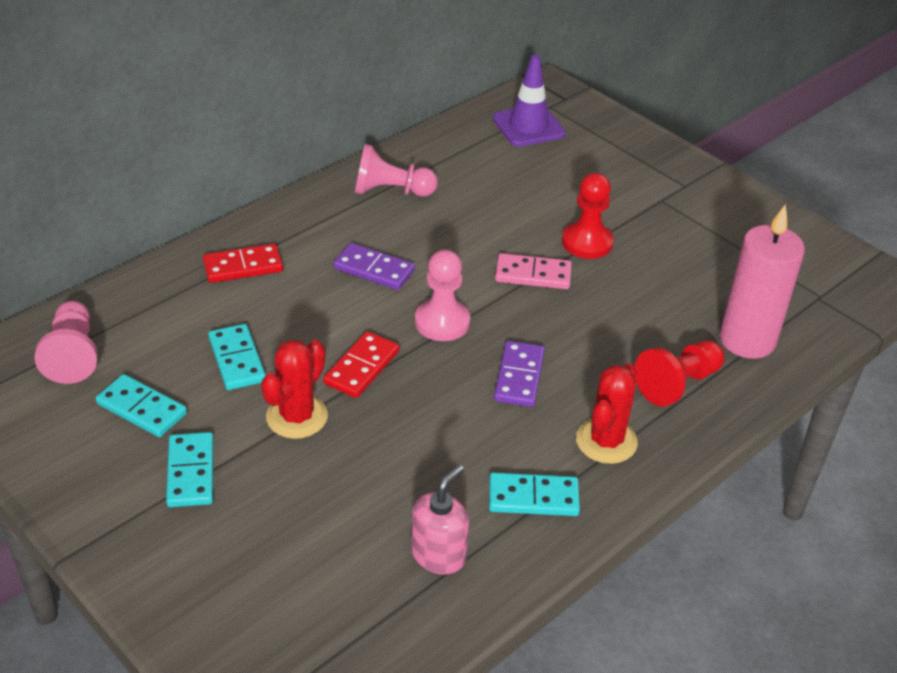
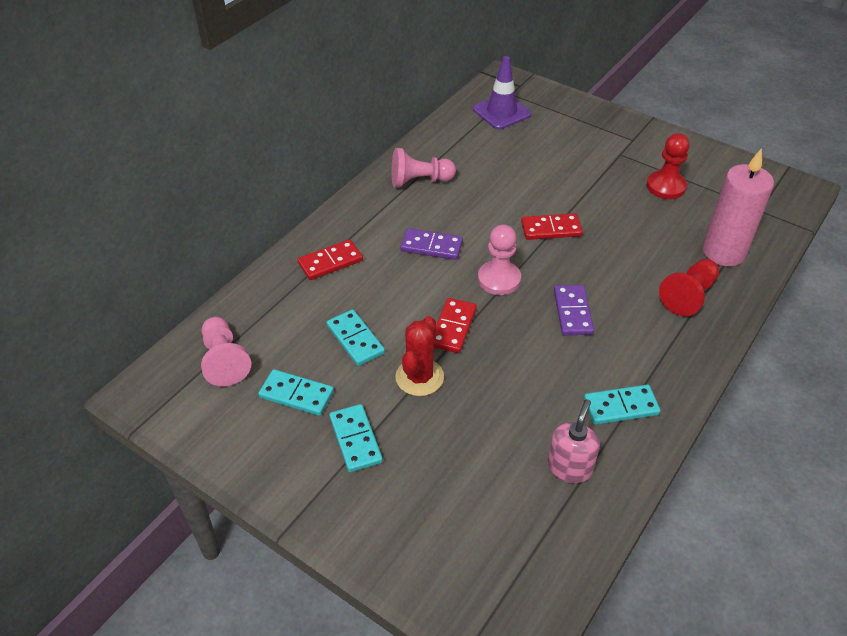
camera: 10 degrees left, 5 degrees up
(533, 275) = (551, 229): pink domino -> red domino
(587, 242) = (580, 196): red pawn -> red pawn (666, 186)
(606, 441) = (655, 351): red cactus -> none

